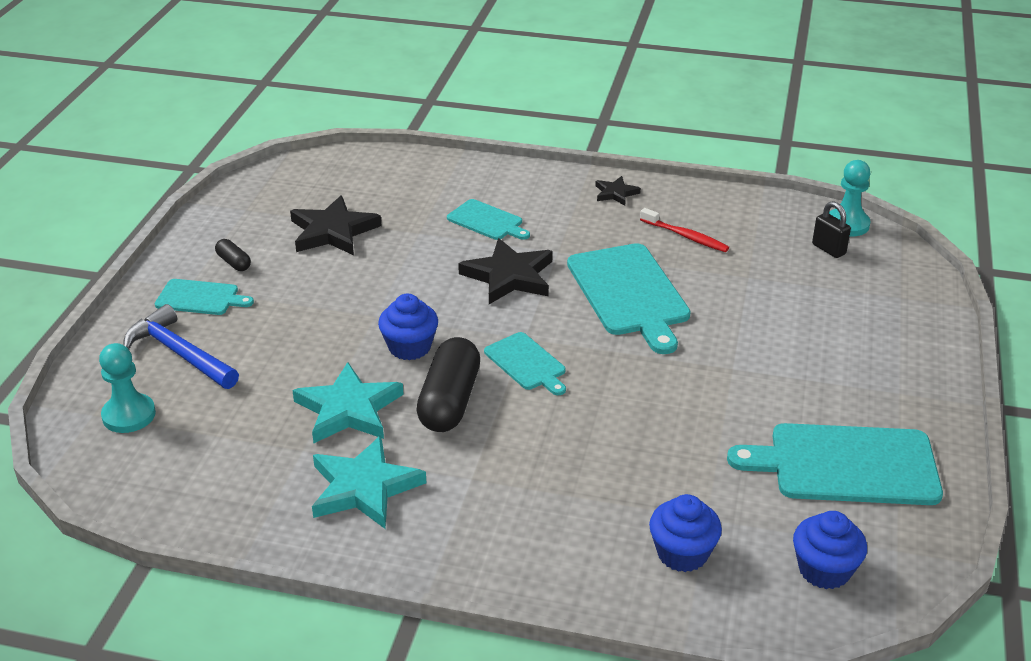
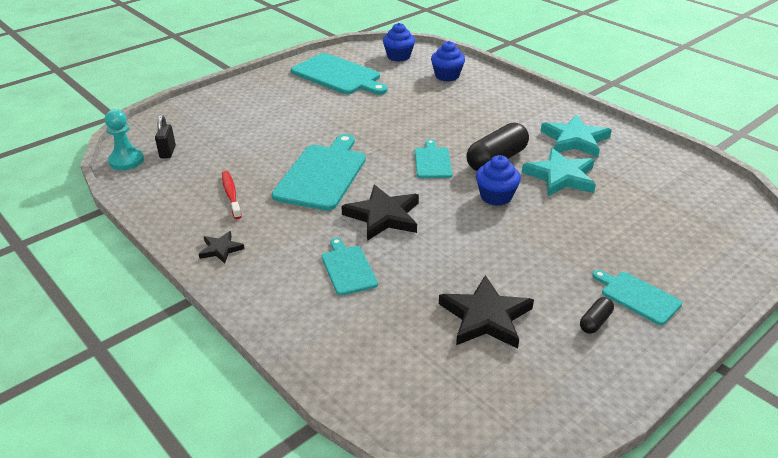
camera: 145 degrees left, 0 degrees up
(129, 415) = (713, 224): turquoise pawn -> none
(179, 353) = (667, 254): blue hammer -> none
(234, 262) = (595, 322): black capsule -> black capsule turned 45 degrees clockwise

